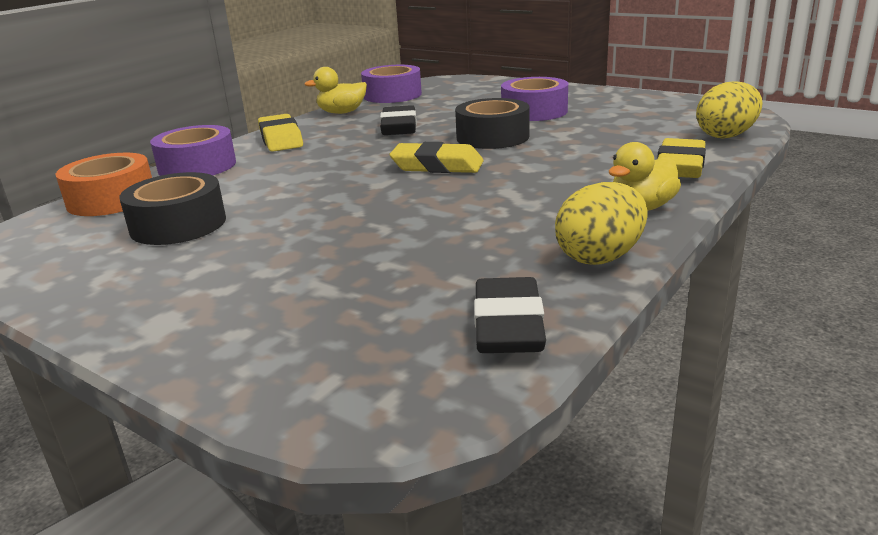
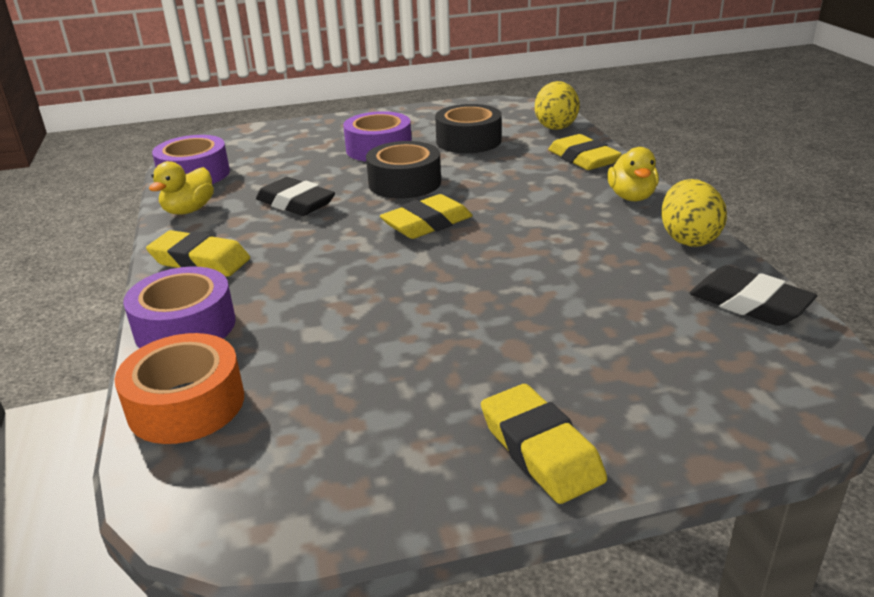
camera: 50 degrees left, 5 degrees up
(144, 313) = (540, 450): none -> yellow eraser
(178, 224) = (346, 380): black tape -> black tape (468, 141)

